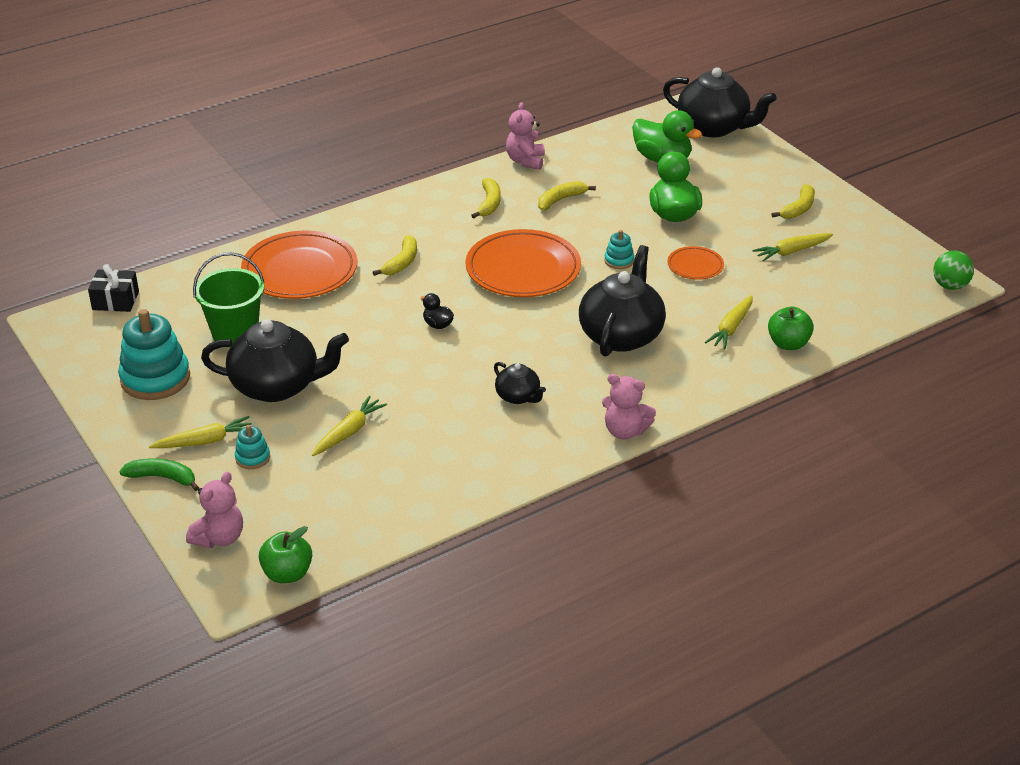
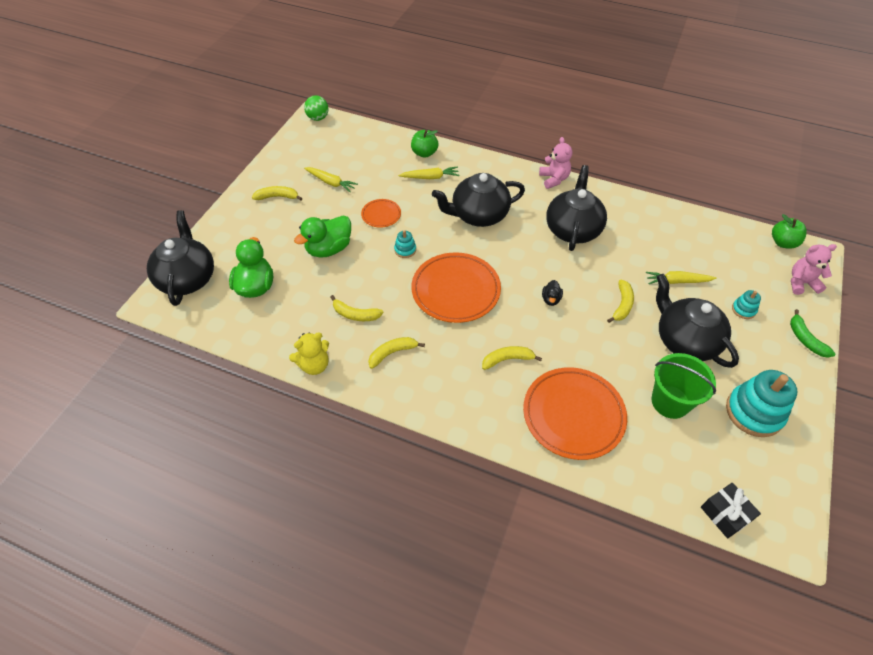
camera: 125 degrees left, 15 degrees up
(205, 441) = (761, 341): yellow carrot -> none
(371, 370) = (622, 305): none -> yellow banana
(518, 396) = (572, 229): black teapot -> black teapot, size x2.00
(525, 161) = (314, 365): pink teddy bear -> yellow teddy bear

